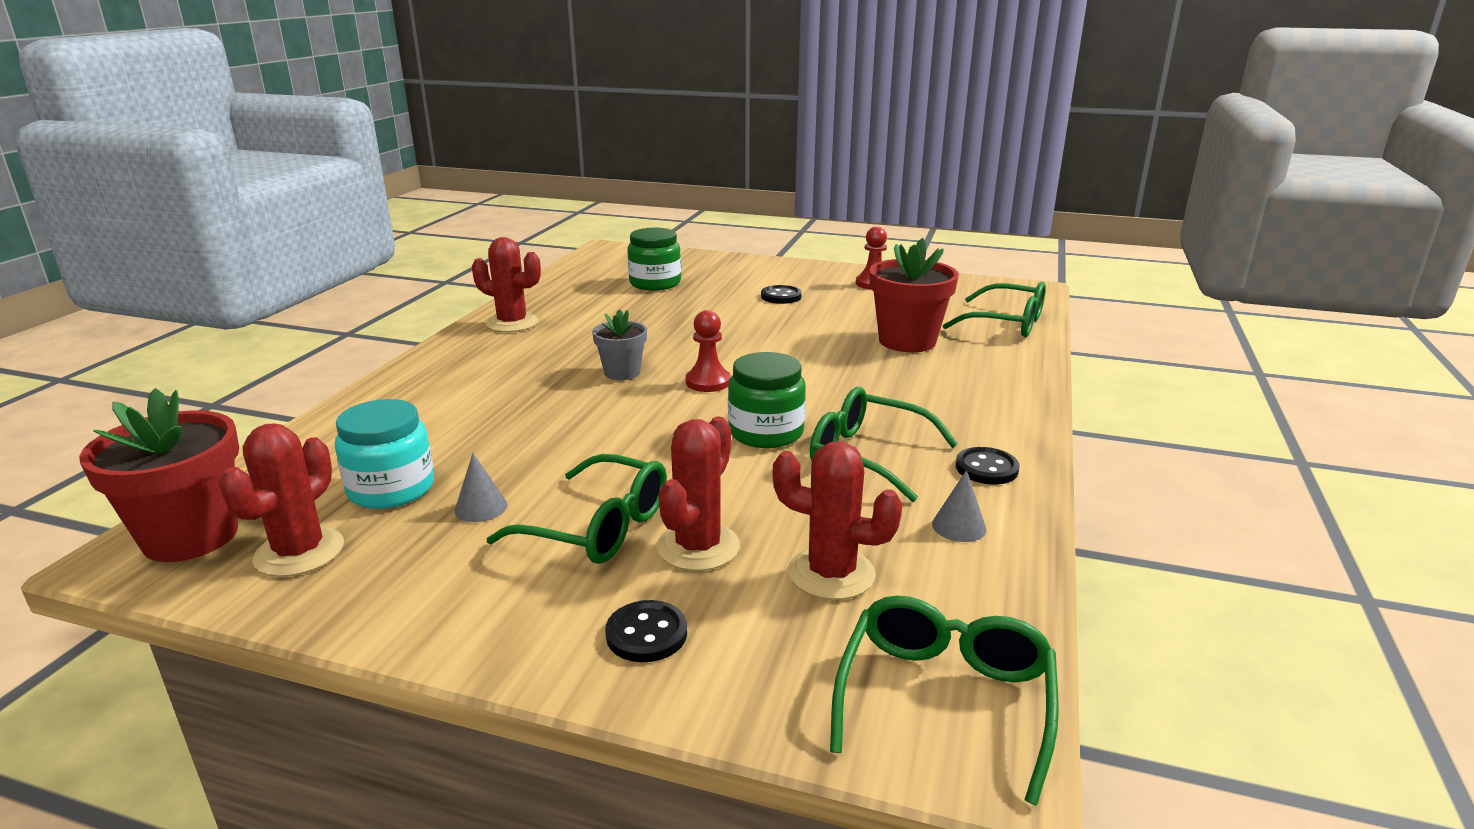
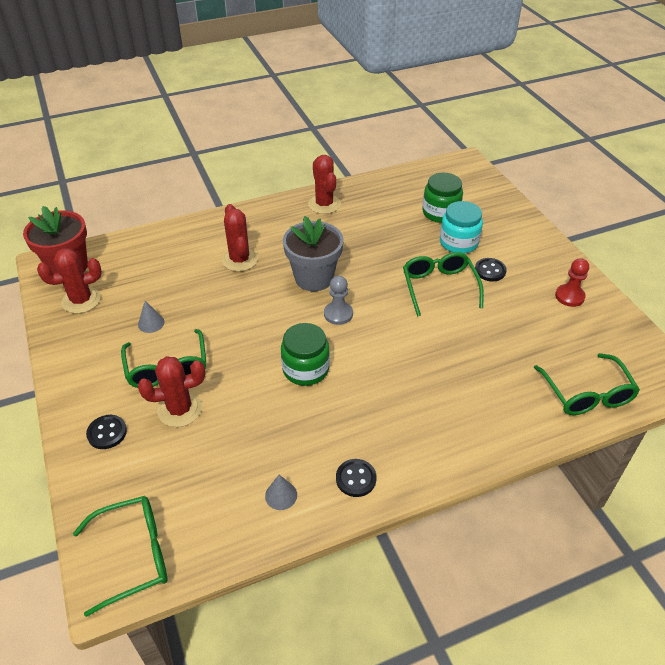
camera: 50 degrees right, 20 degrees up
(391, 489) = (141, 288): turquoise jar -> turquoise jar (458, 242)
(622, 372) = (314, 278): grey flower pot -> grey flower pot, size x1.72
(708, 382) = (338, 314): red pawn -> grey pawn
(831, 573) = (197, 467): red cactus -> red cactus (240, 260)
(867, 456) = (320, 422): green glasses -> green glasses (439, 287)
(907, 341) = (492, 361): red flower pot -> none

